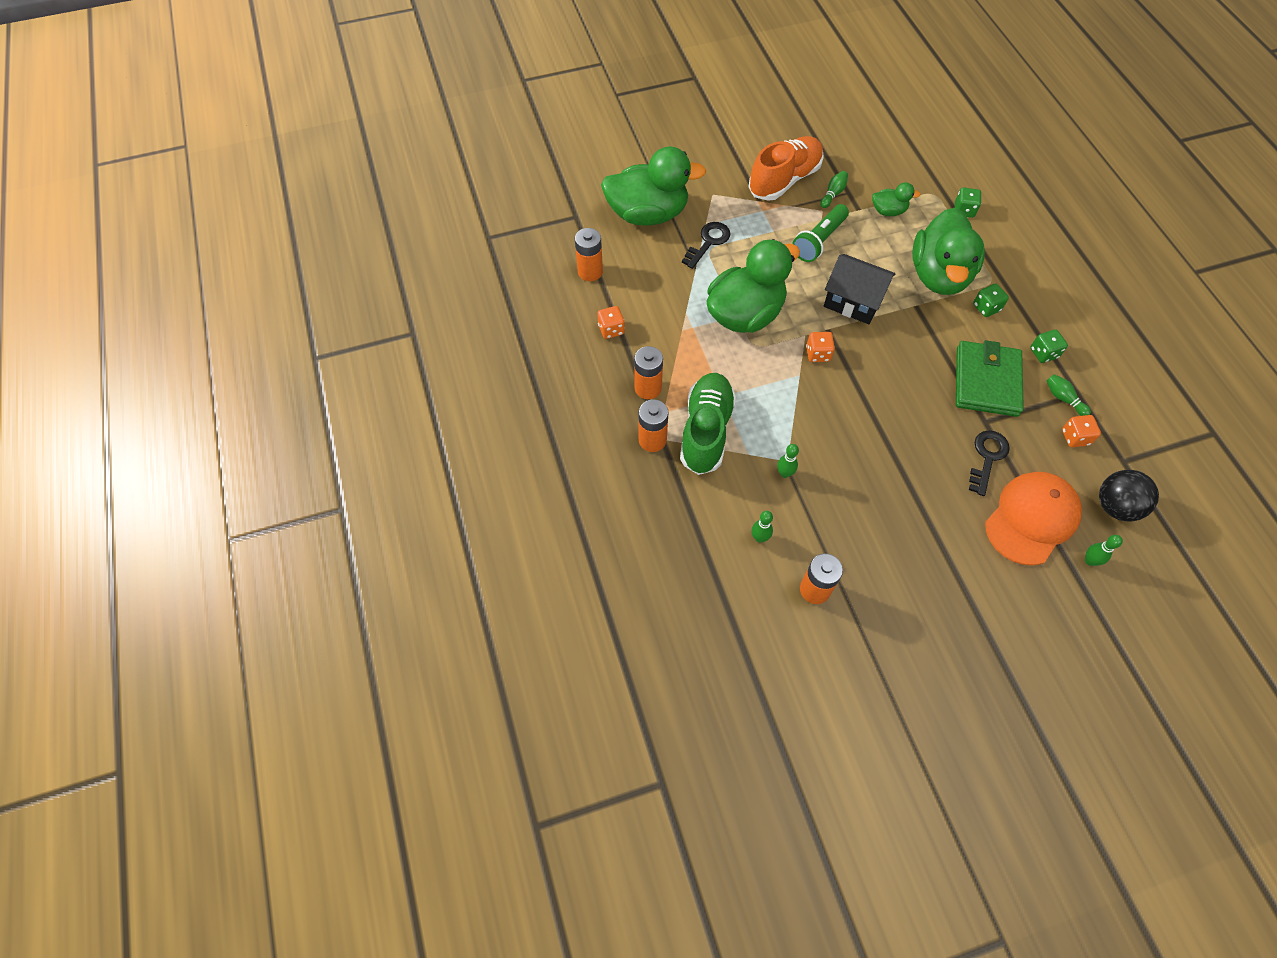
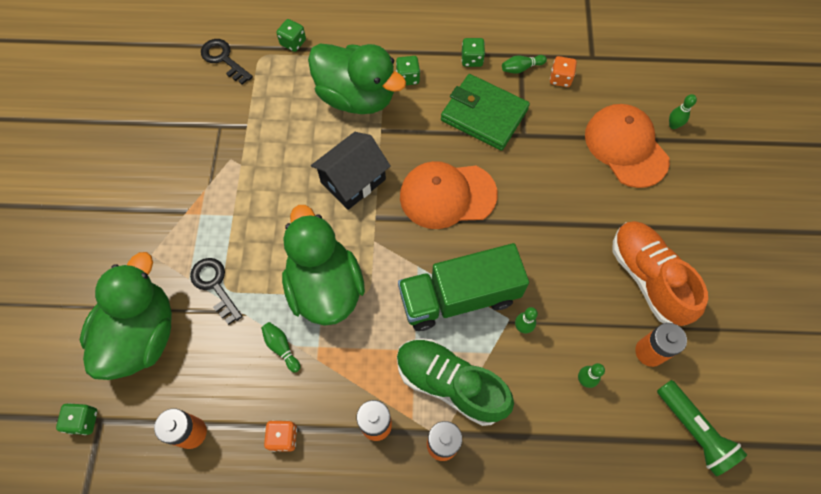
camera: 70 degrees left, 5 degrees up
(571, 207) = (83, 421): none -> green dice
(784, 180) = (172, 176): orange shoe -> orange shoe (648, 278)
(787, 415) = (459, 297): none -> green truck
(818, 354) = (400, 239): orange dice -> none
(819, 241) = (267, 178): green flashlight -> green flashlight (693, 430)
(833, 194) = (214, 140): green bowling pin -> green bowling pin (281, 347)
(881, 376) = (447, 195): none -> orange cap
(888, 211) = (261, 103): green duck -> none
(987, 458) = (559, 151): black key -> black key (223, 59)
(1115, 506) = (631, 84): black ball -> none

